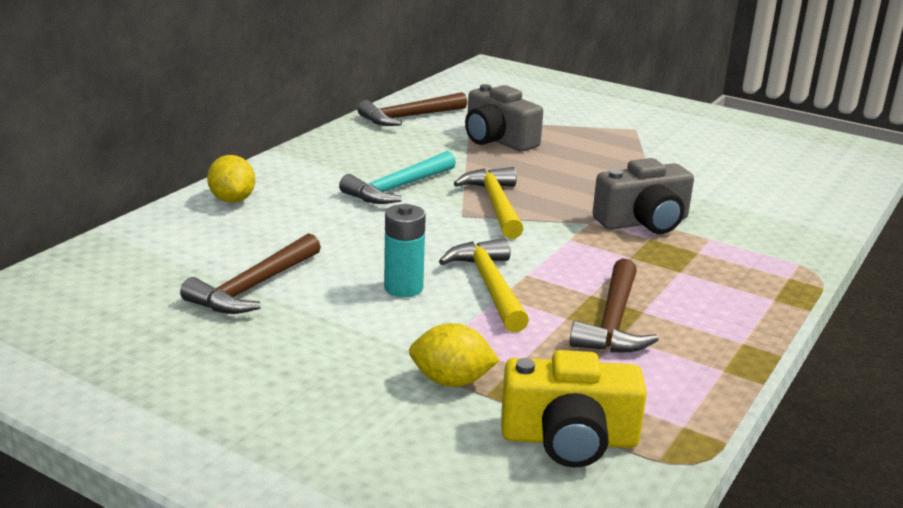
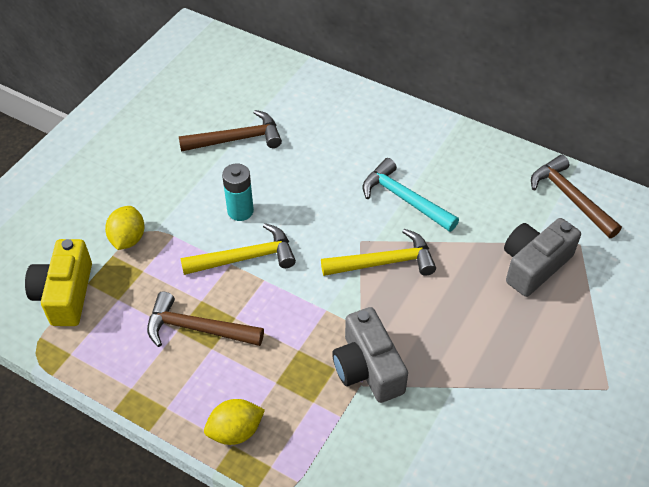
camera: 90 degrees right, 25 degrees up
(232, 200) = (364, 111): yellow lemon -> yellow lemon (235, 431)
(253, 287) = (237, 139): brown hammer -> brown hammer turned 135 degrees clockwise

